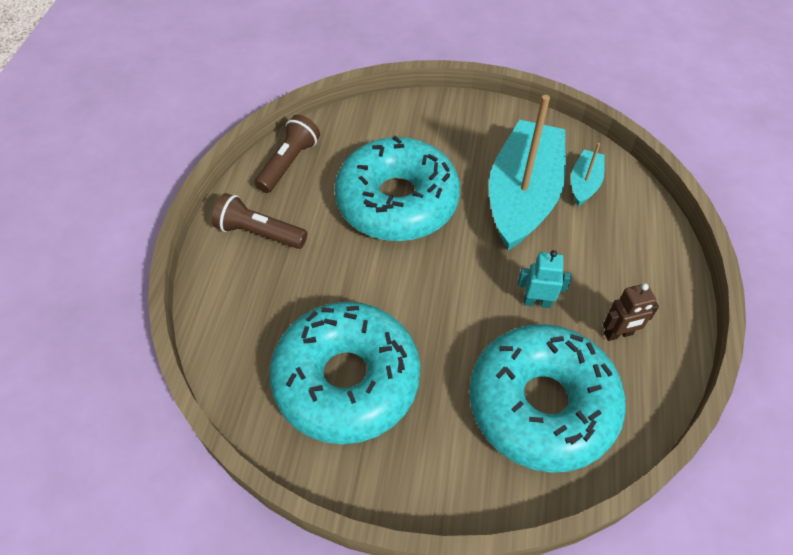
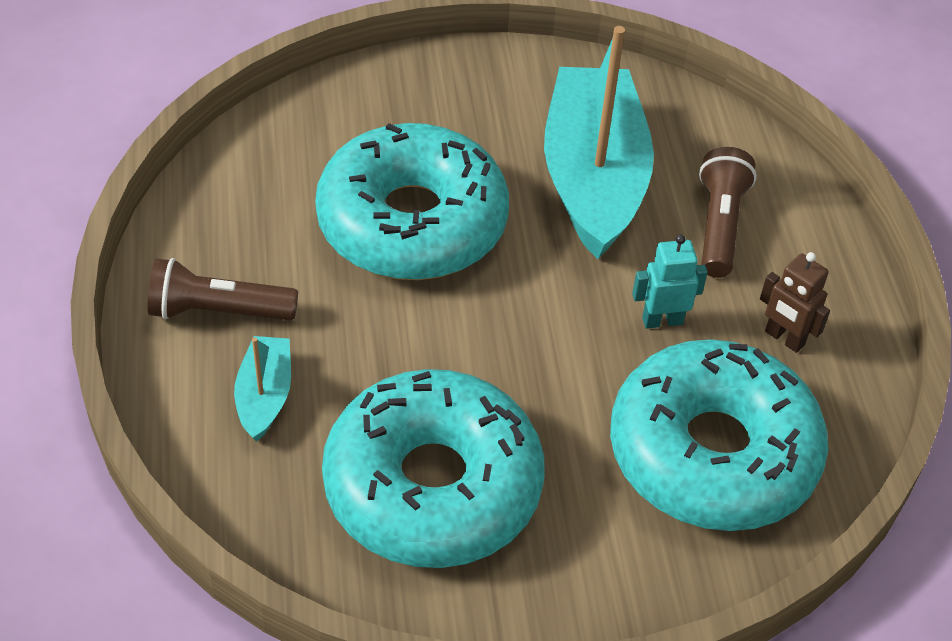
camera: 20 degrees left, 5 degrees down
(289, 163) = (221, 197): brown flashlight -> brown flashlight (719, 225)
(584, 183) = (674, 143): turquoise boat -> turquoise boat (265, 396)
(618, 334) = (784, 338): brown robot -> brown robot turned 75 degrees clockwise

